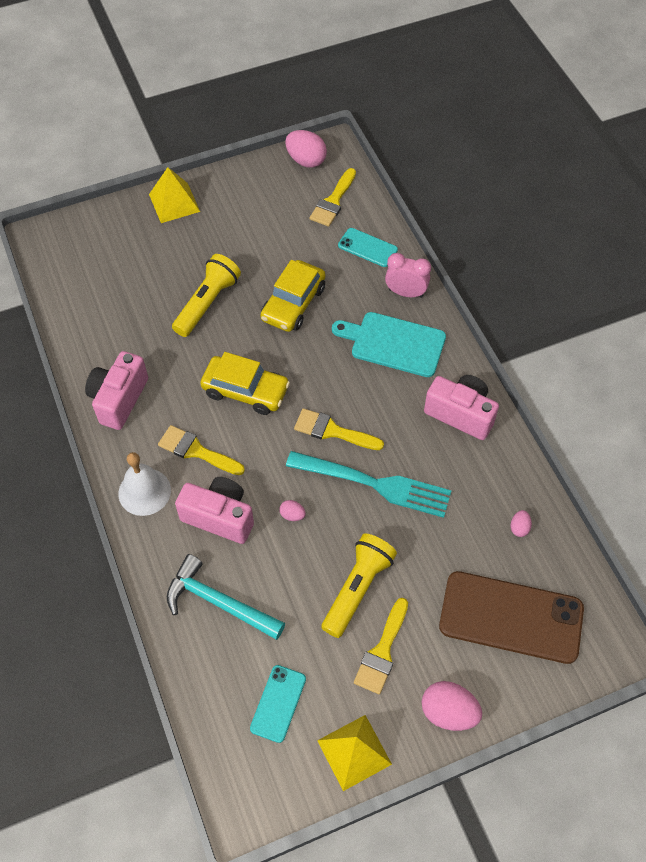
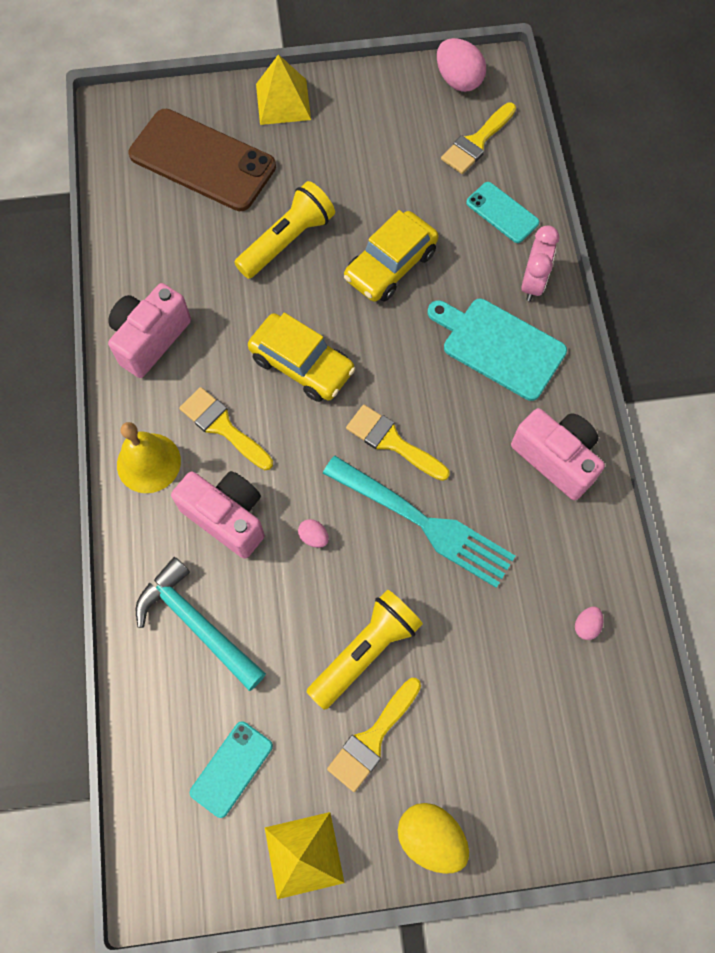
camera: 15 degrees right, 10 degrees up
(144, 491) = (148, 463): white bell -> yellow bell
(405, 293) = (533, 283): pink clock -> pink clock turned 75 degrees clockwise
(448, 712) = (431, 837): pink egg -> yellow egg
(511, 617) = (542, 738): brown phone -> brown phone (202, 160)

